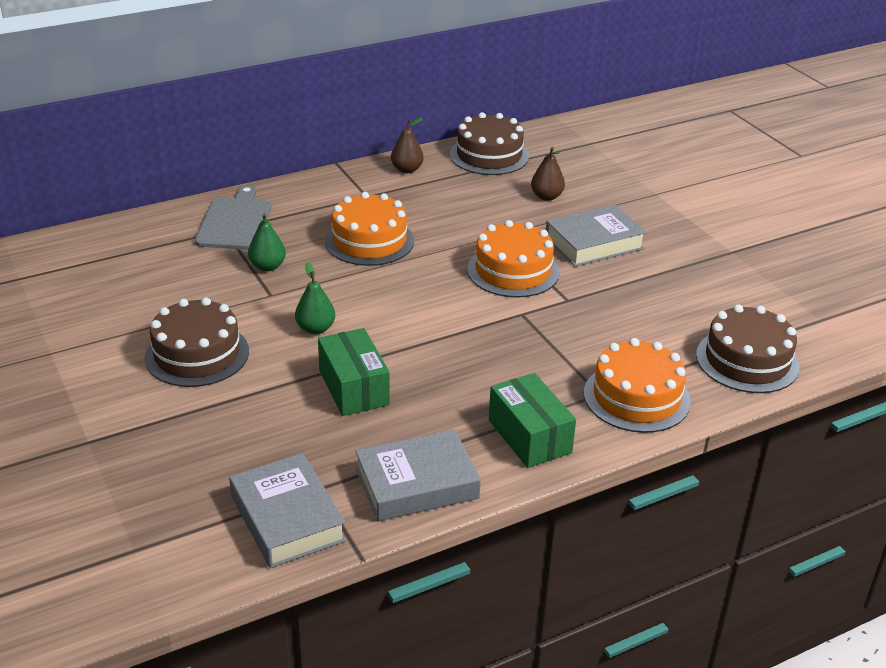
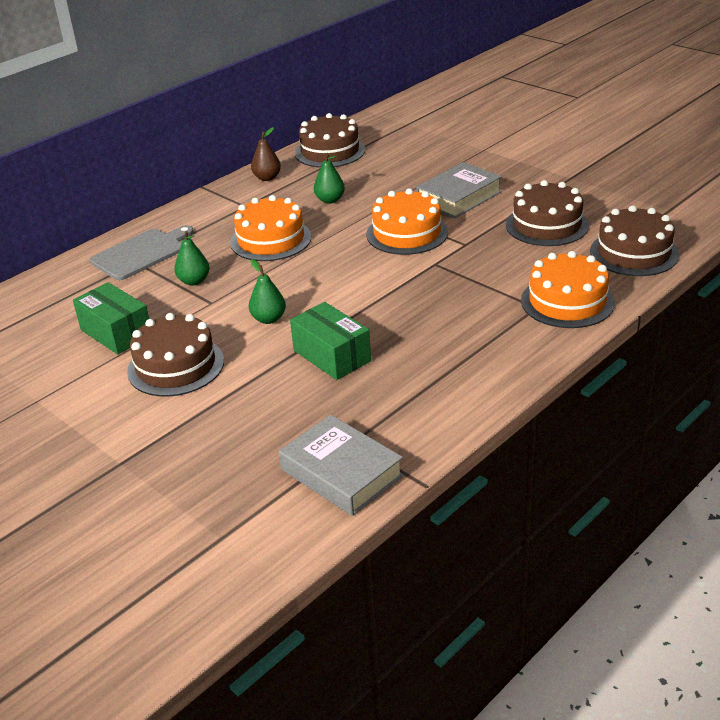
camera: 15 degrees left, 0 degrees up
(235, 222) = (141, 253): grey cutting board -> grey cutting board turned 60 degrees clockwise
(417, 484) = (434, 414): grey book -> none
(456, 211) = (330, 200): none -> green pear
(529, 436) = (502, 353): green box -> green box (116, 333)
(546, 197) = (398, 172): brown pear -> none
(669, 301) = (546, 225): none -> brown cake

